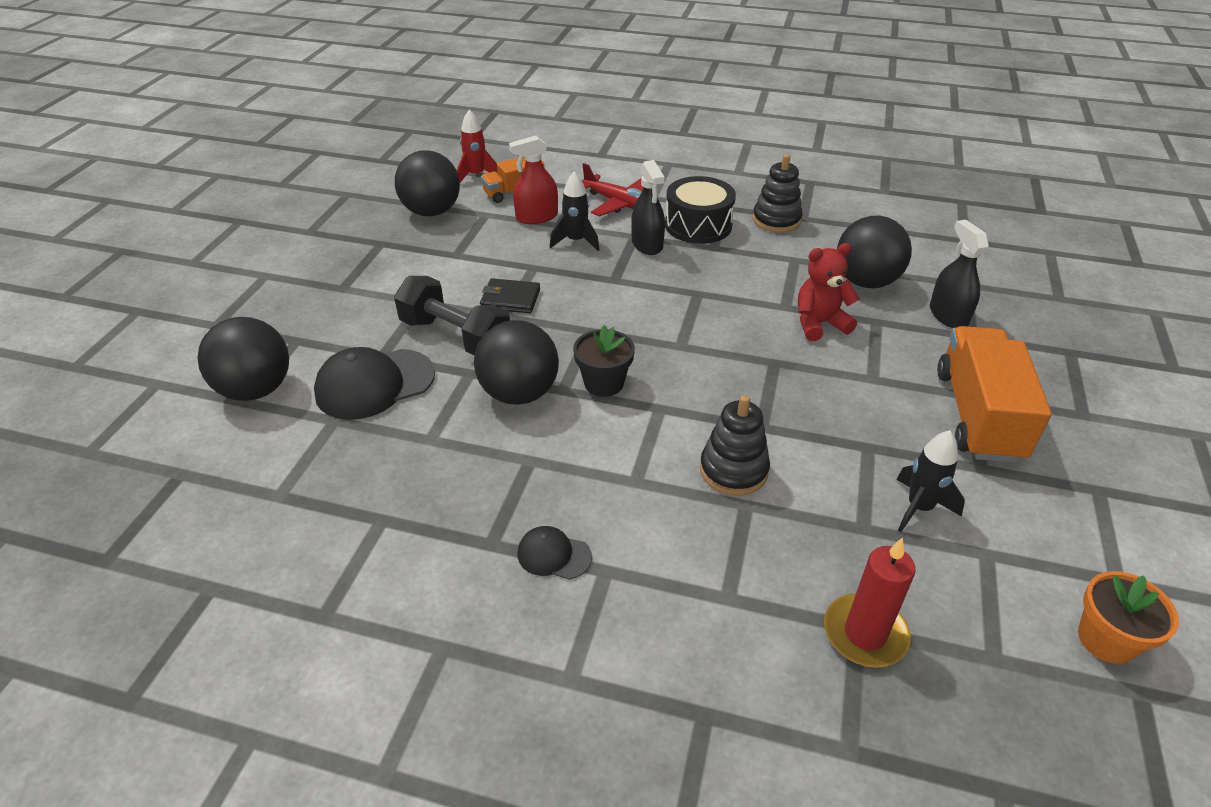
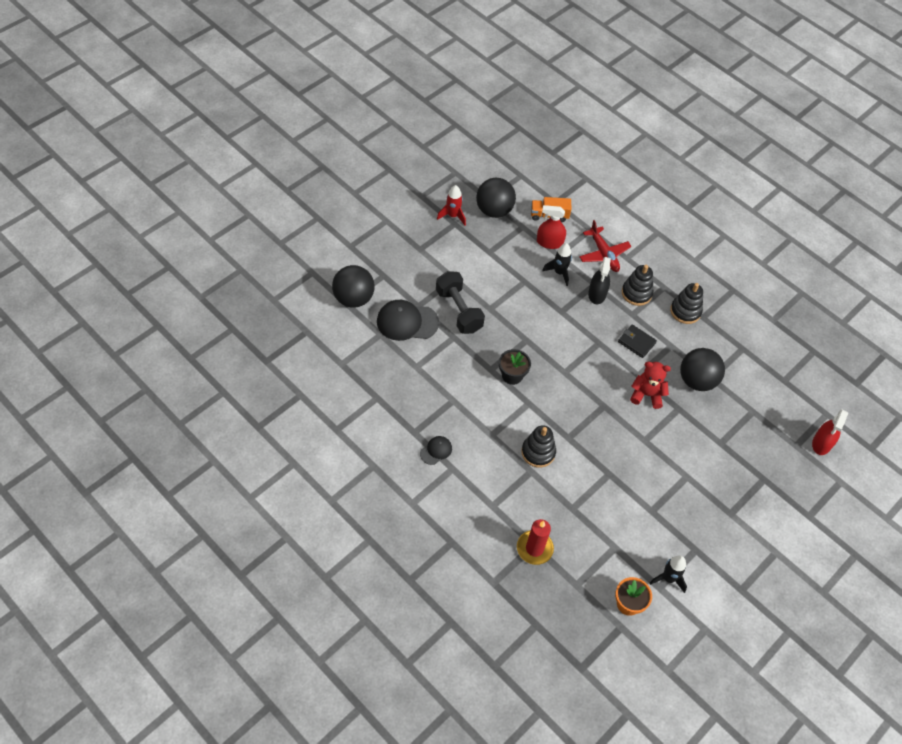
camera: 25 degrees right, 15 degrees up
(476, 175) = (536, 190): red rocket -> red rocket (453, 216)
(510, 299) = (499, 298): black wallet -> black wallet (636, 342)
(519, 393) = (469, 361): black ball -> none
(554, 555) = (436, 450): black cap -> black cap turned 90 degrees clockwise
(698, 225) = (636, 293): black drum -> black stacking toy
(919, 508) = (605, 513): black rocket -> black rocket (668, 578)
(948, 315) = (721, 424): black spray bottle -> none
(977, 415) = (677, 486): orange truck -> none
(1083, 282) = (821, 443): none -> red spray bottle

